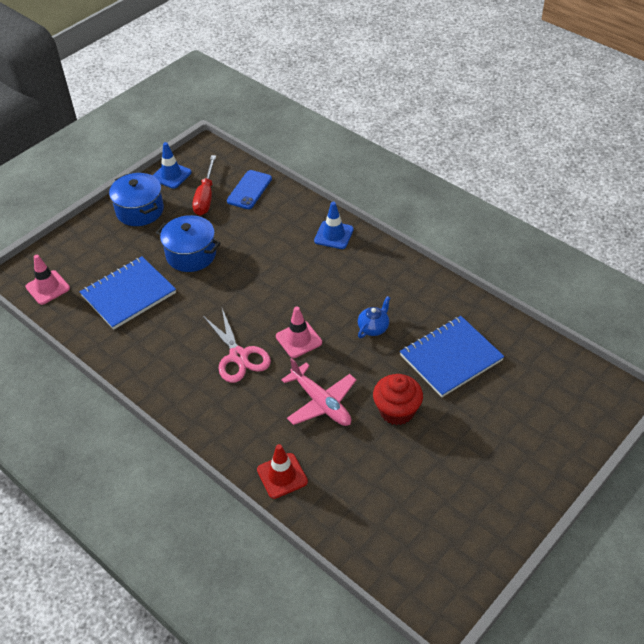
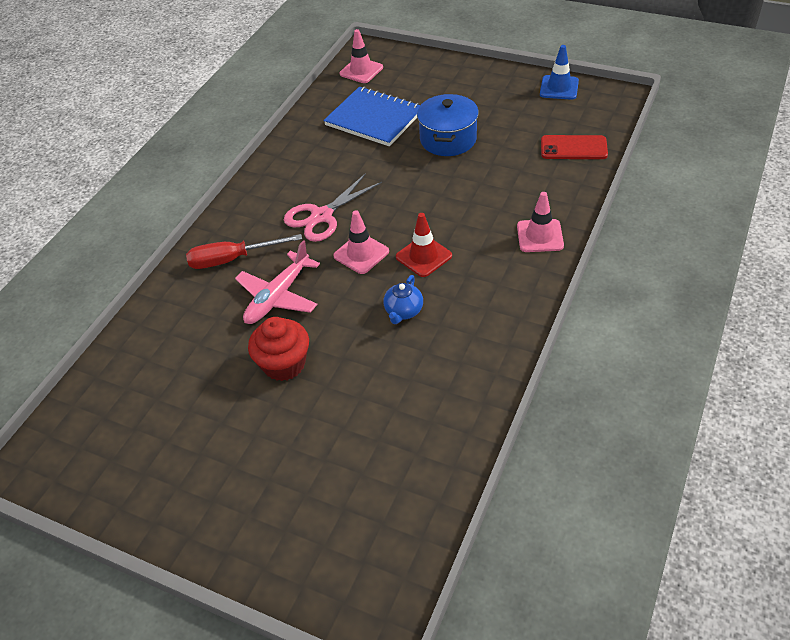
camera: 75 degrees right, 0 degrees up
(140, 210) = (493, 86): blue pot -> none
(205, 197) = (541, 121): red screwdriver -> red screwdriver (232, 259)
(249, 190) = (573, 148): blue phone -> red phone
(282, 476) = (177, 293): red traffic cone -> red traffic cone (423, 256)
(334, 235) = (540, 236): blue traffic cone -> pink traffic cone
(373, 328) = (403, 311): blue teapot -> blue teapot turned 90 degrees clockwise
(451, 358) = (383, 397): blue notebook -> none

